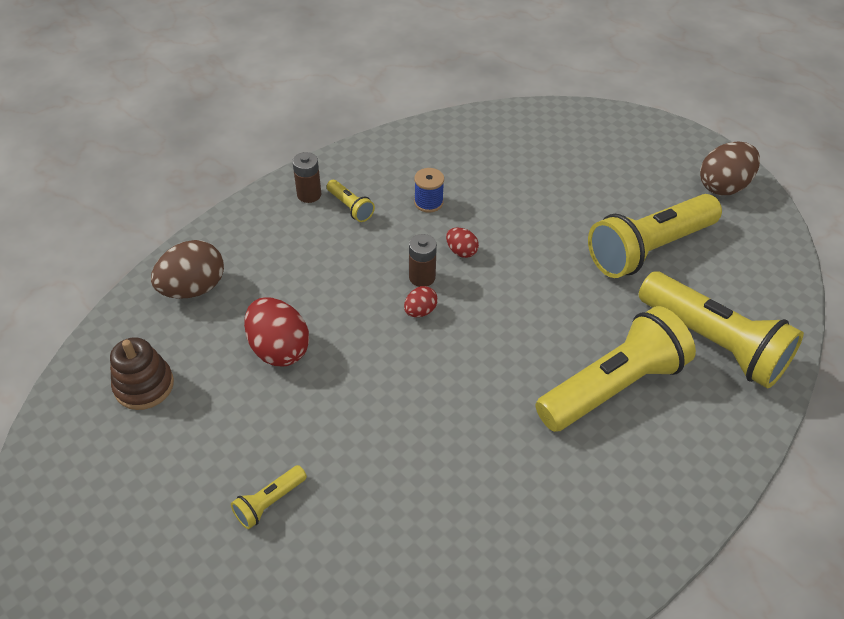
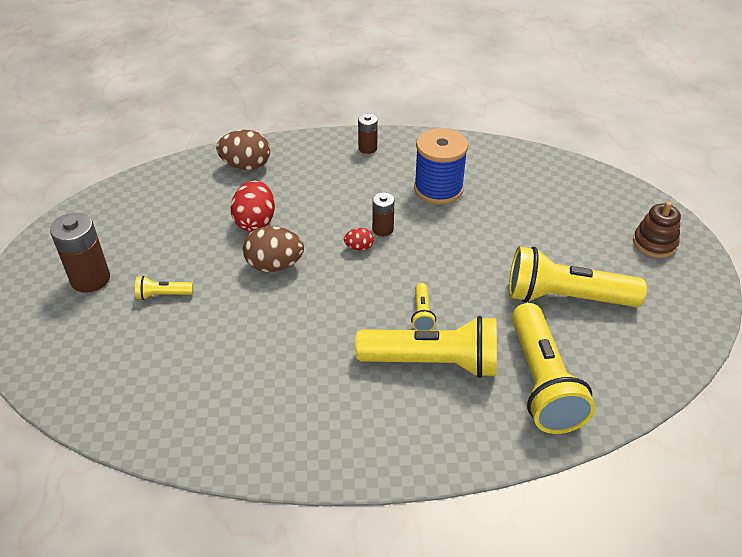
camera: 40 degrees right, 5 degrees down
(144, 386) = (168, 201): brown stacking toy -> brown stacking toy (654, 243)
(155, 545) = (90, 279): none -> brown battery
(350, 207) = (384, 167): yellow flashlight -> yellow flashlight (422, 314)
(428, 202) = (438, 189): blue spool -> blue spool, size x2.06
(461, 251) = (426, 228): red egg -> none
(723, 186) = (683, 290): brown egg -> brown egg (274, 265)

